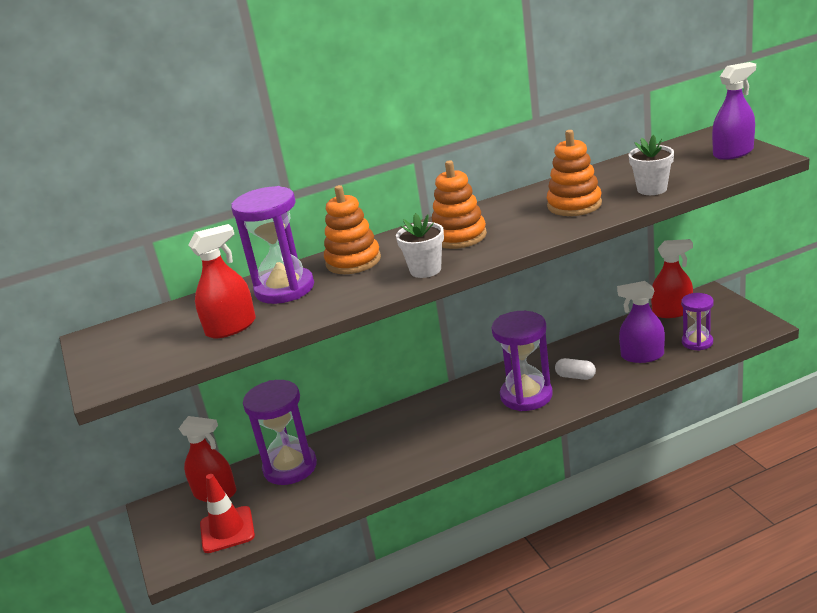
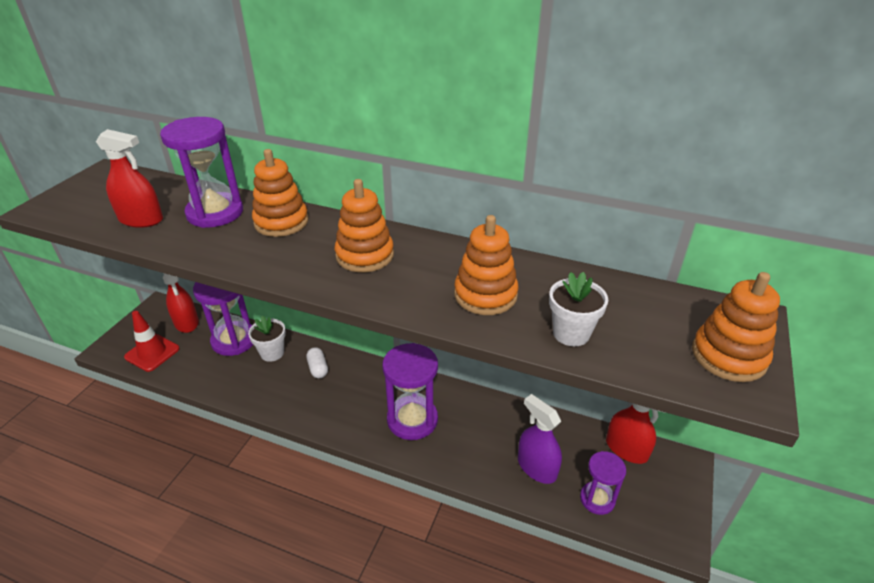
camera: 40 degrees right, 10 degrees up
(425, 270) = (288, 268): white flower pot -> white flower pot (272, 353)
(575, 376) = (465, 437): white capsule -> white capsule (318, 368)
(733, 153) = (728, 356): purple spray bottle -> orange stacking toy

